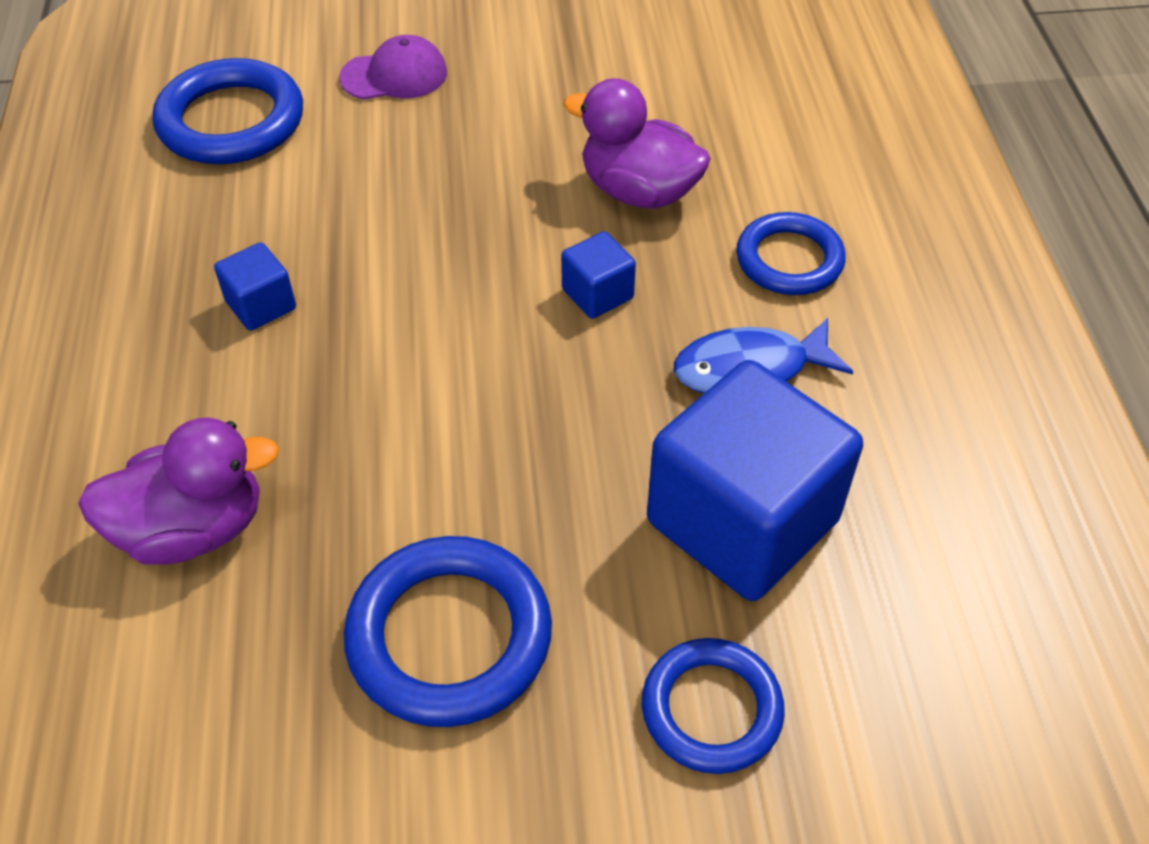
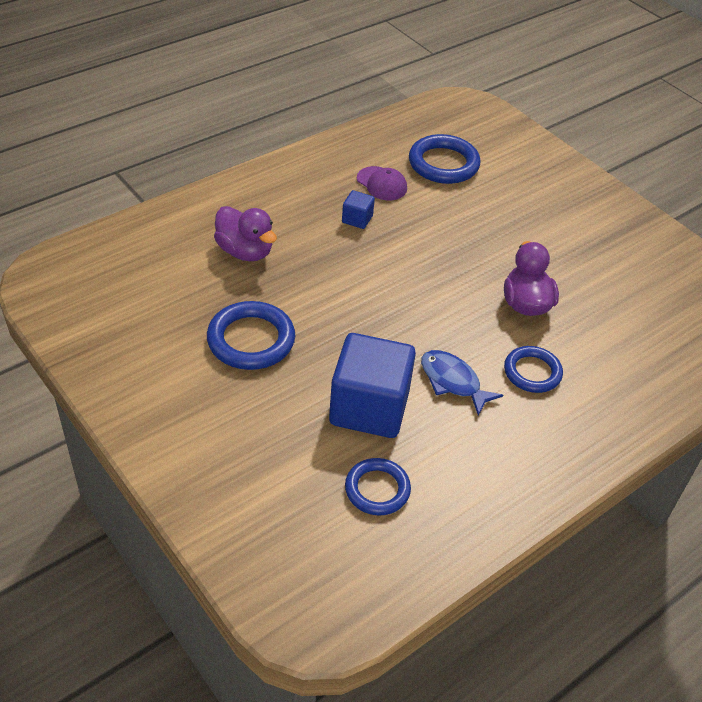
camera: 55 degrees right, 5 degrees down
(394, 75) = (518, 197): purple cap -> purple cap (382, 184)
(597, 294) = (451, 314): blue cube -> none
(711, 709) = (273, 429): blue ring -> blue ring (377, 489)

